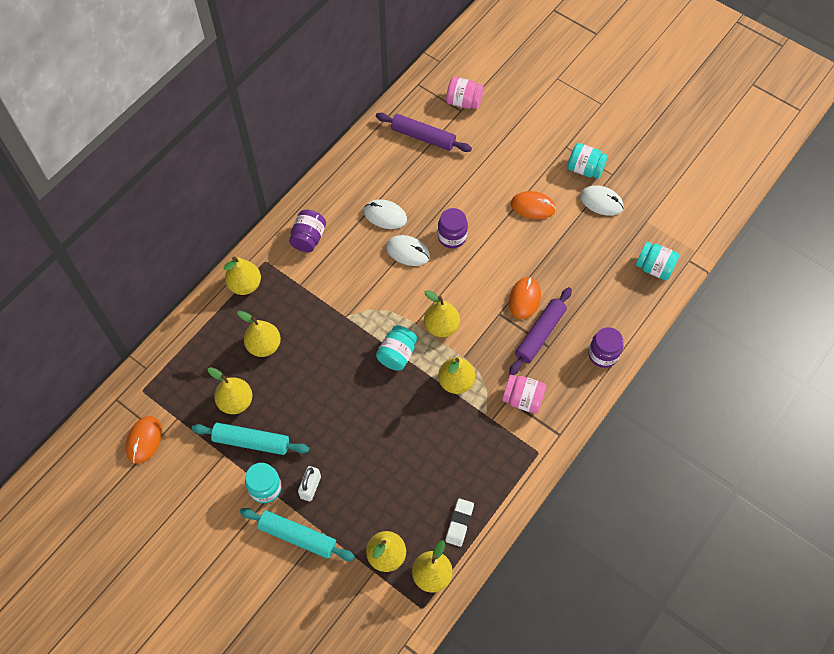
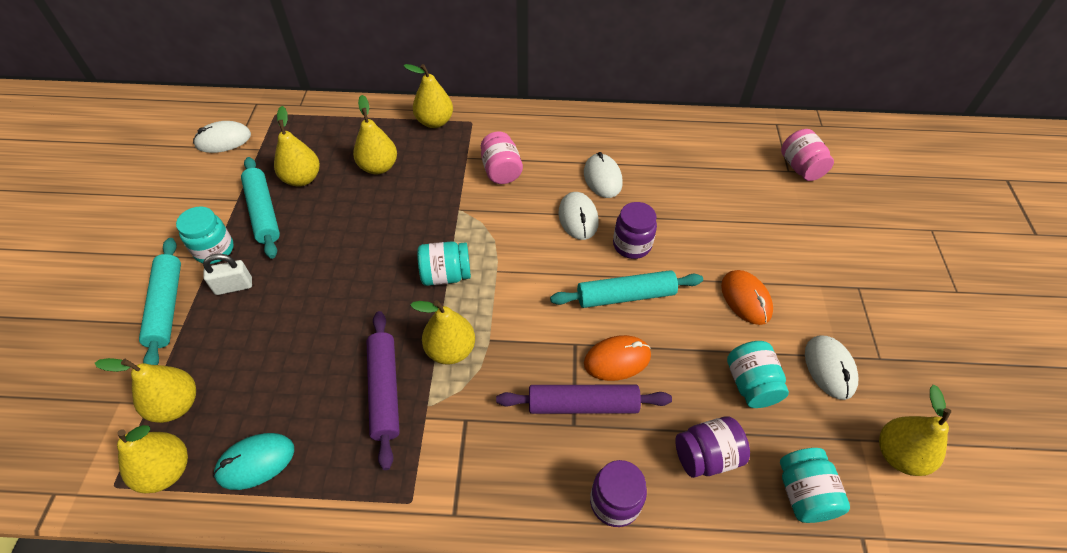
camera: 55 degrees right, 10 degrees down
(144, 440) = (223, 140): orange mouse -> white mouse
(308, 238) = (523, 137): purple jar -> purple jar (706, 456)
(423, 137) = (722, 159): purple rolling pin -> purple rolling pin (384, 391)
(441, 326) = (512, 296): yellow pear -> yellow pear (899, 455)
(459, 523) = (255, 462): white eraser -> turquoise mouse
(486, 266) = (625, 296): none -> turquoise rolling pin
(523, 399) = (476, 437): pink jar -> pink jar (501, 171)
(585, 169) = (852, 324): turquoise jar -> turquoise jar (751, 384)

